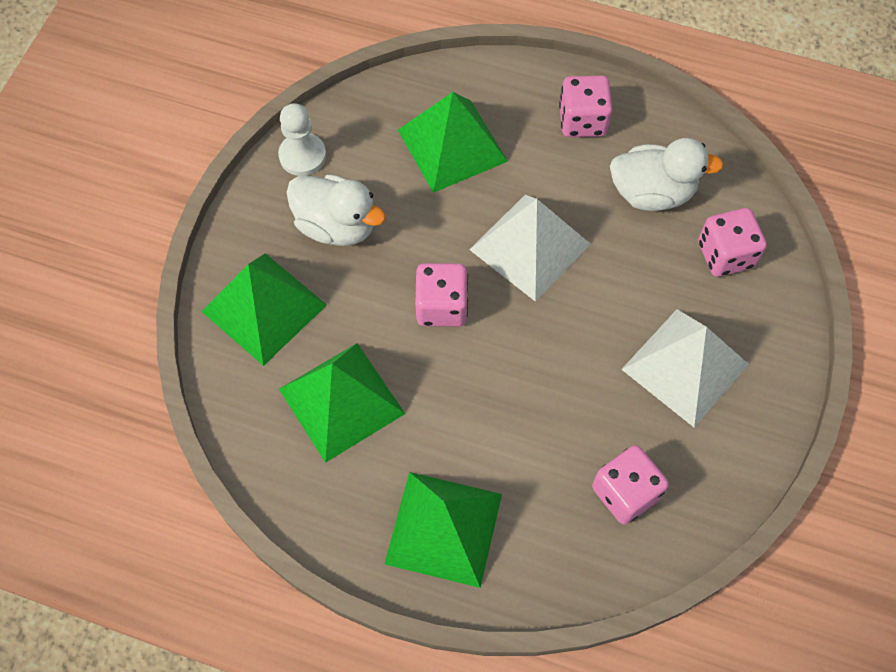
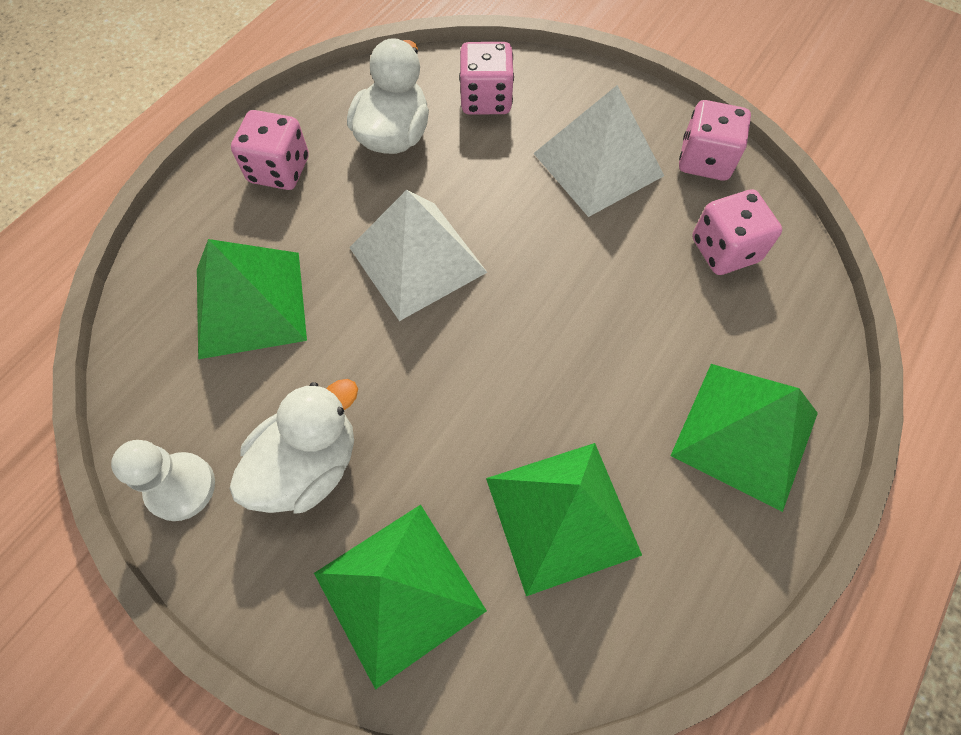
camera: 75 degrees left, 0 degrees up
(441, 306) = (464, 368): pink dice -> pink dice (705, 160)

